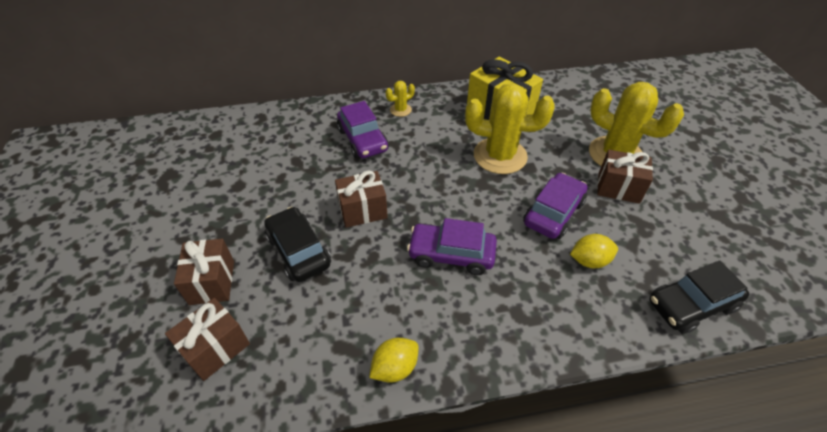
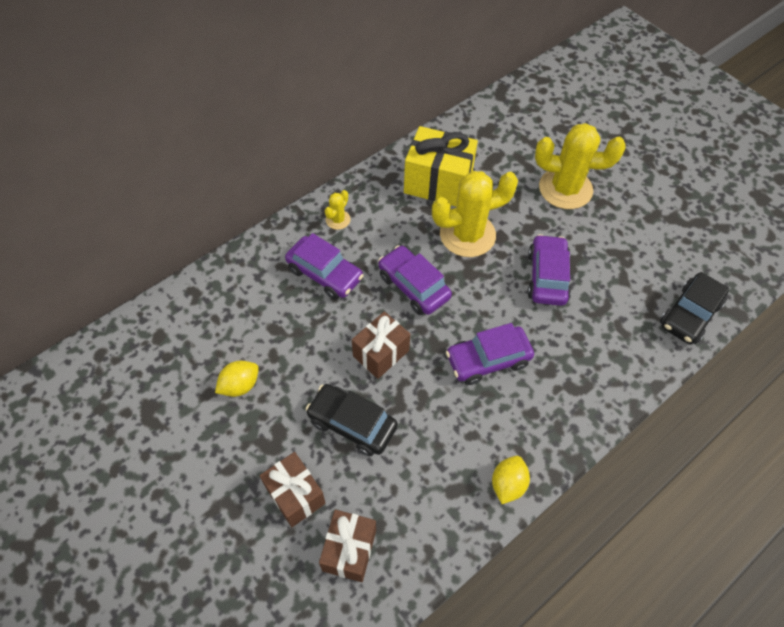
camera: 30 degrees left, 10 degrees up
(426, 174) = (413, 286): none -> purple car
(589, 261) = (599, 311): yellow lemon -> yellow lemon (240, 385)
(618, 188) = (585, 225): brown gift -> none

